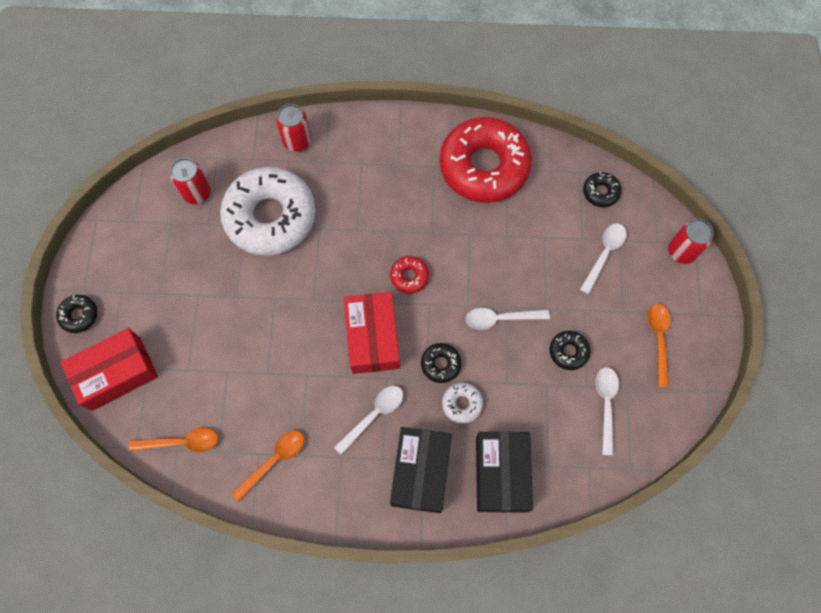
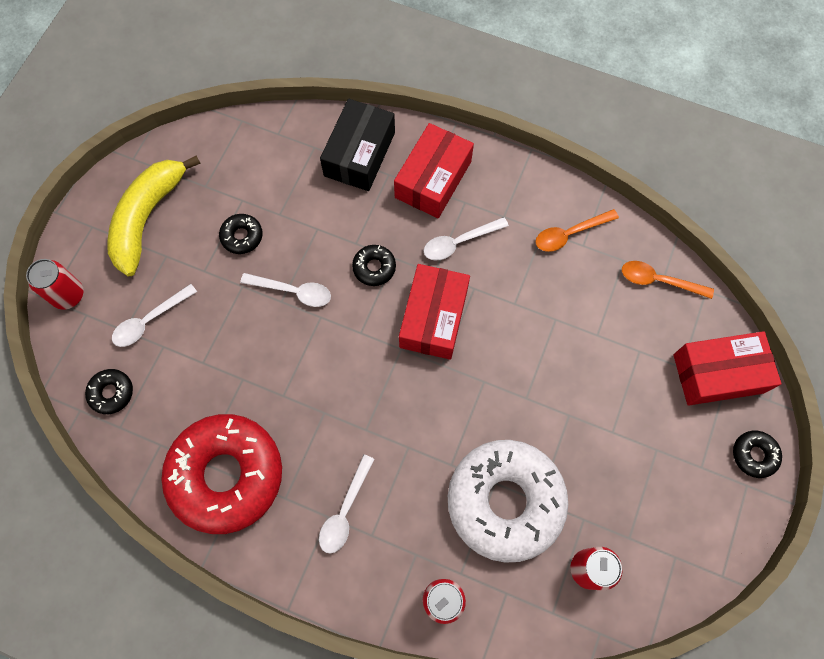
camera: 160 degrees left, 0 degrees up
(409, 276) = (369, 370): red donut -> none
(420, 472) = (433, 179): black box -> red box
(462, 404) = (369, 224): white donut -> none
(606, 405) = (233, 178): white spoon -> white spoon (345, 510)
(658, 339) = (148, 217): orange spoon -> yellow banana

